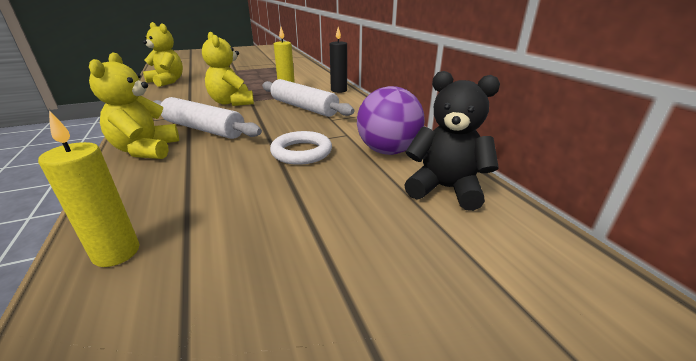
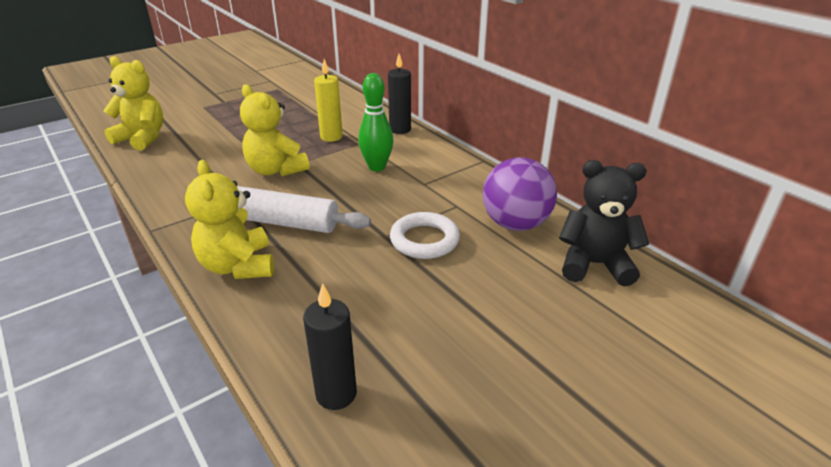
camera: 15 degrees left, 5 degrees up
(116, 253) = (336, 394): yellow candle -> black candle
(304, 107) = (377, 167): white rolling pin -> green bowling pin

